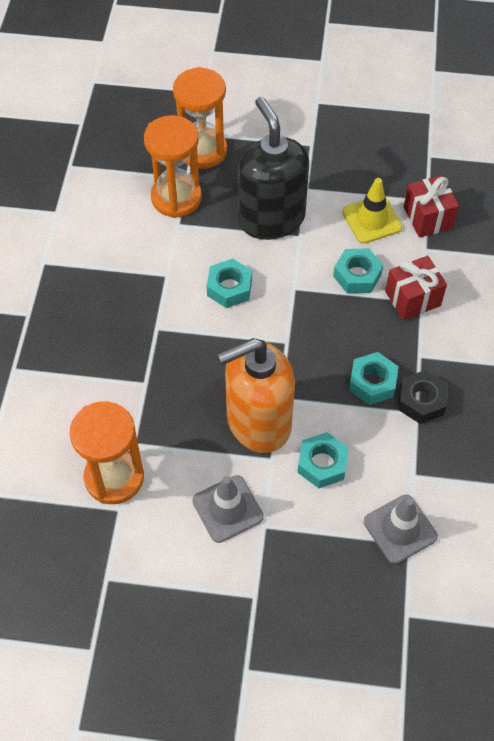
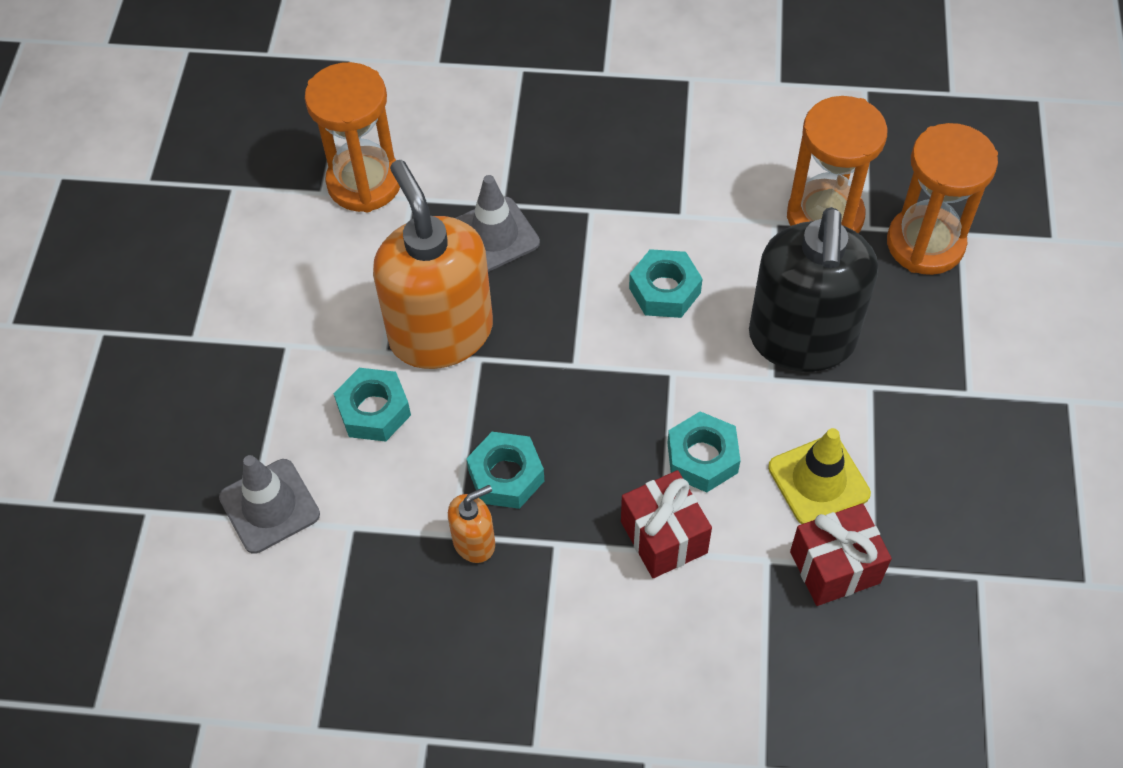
camera: 90 degrees right, 0 degrees up
(227, 509) = (314, 303): grey traffic cone -> grey traffic cone (494, 235)
(271, 218) = (802, 339): black soap dispenser -> black soap dispenser turned 120 degrees clockwise
(421, 401) = (474, 542): black nut -> orange soap dispenser

